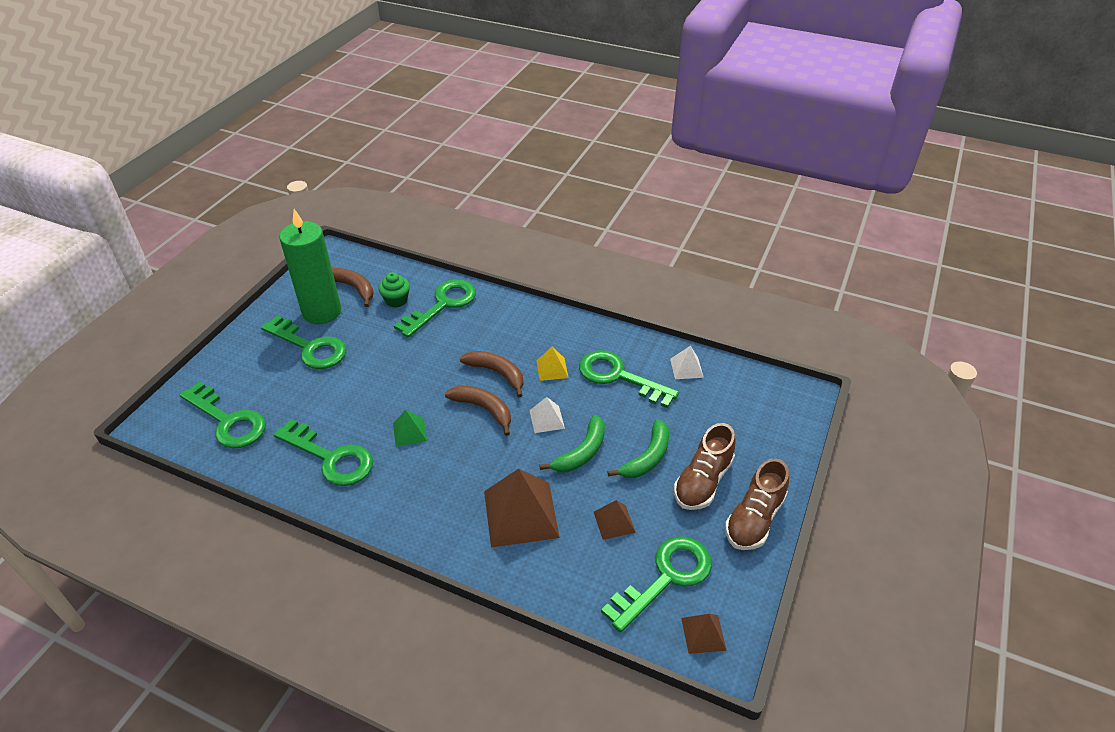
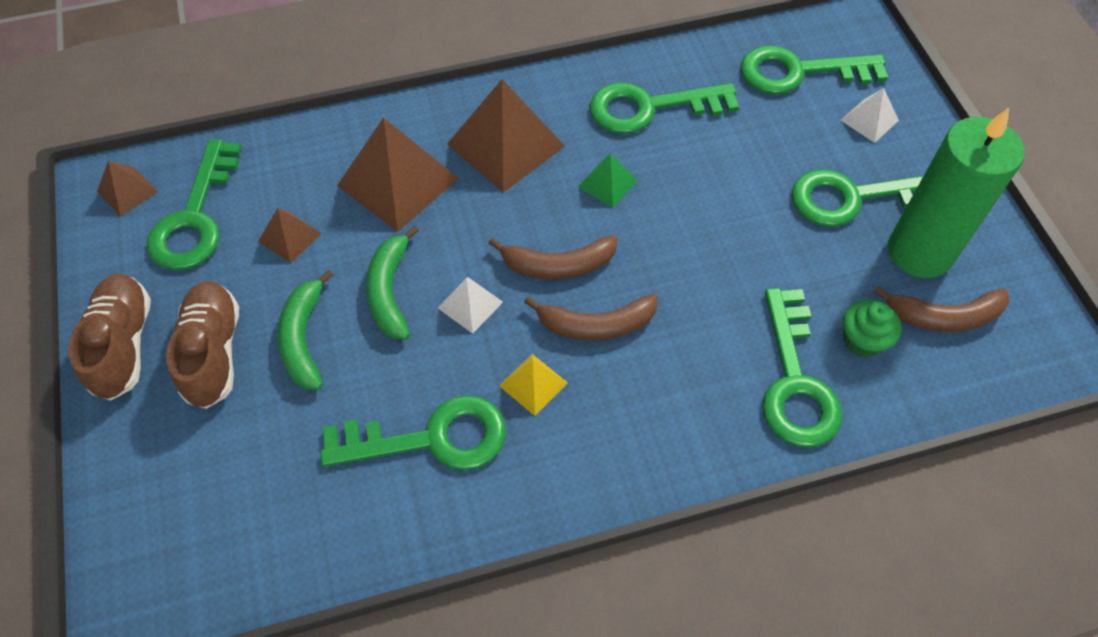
camera: 140 degrees right, 15 degrees up
(435, 493) = (505, 145): none -> brown pyramid
(686, 368) = (342, 530): white pyramid -> white pyramid (869, 120)

